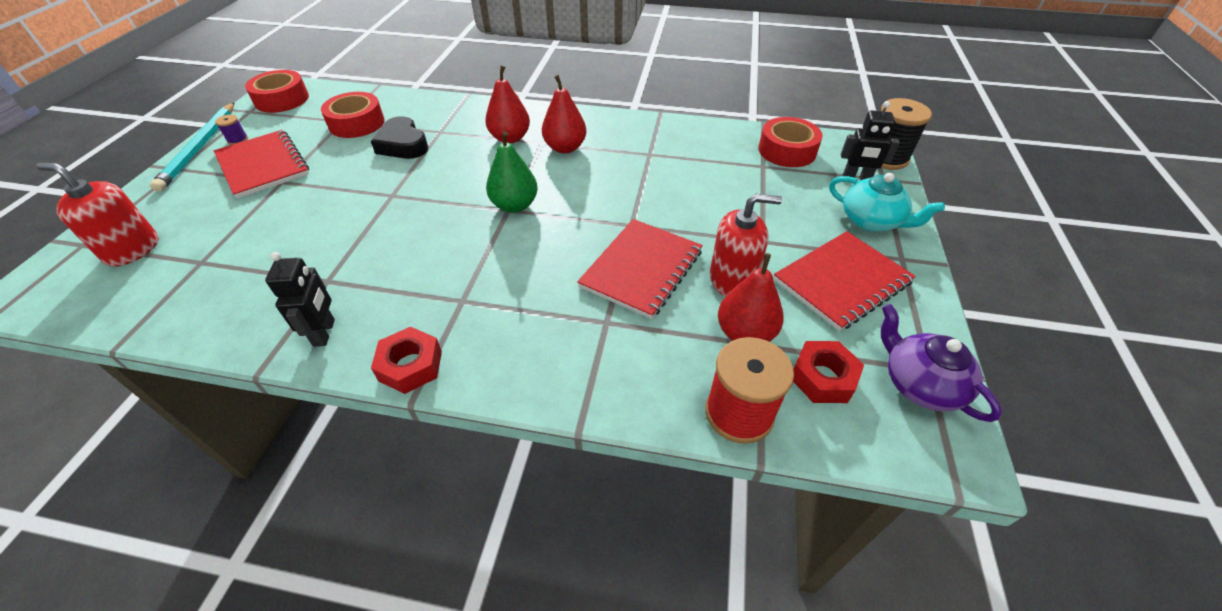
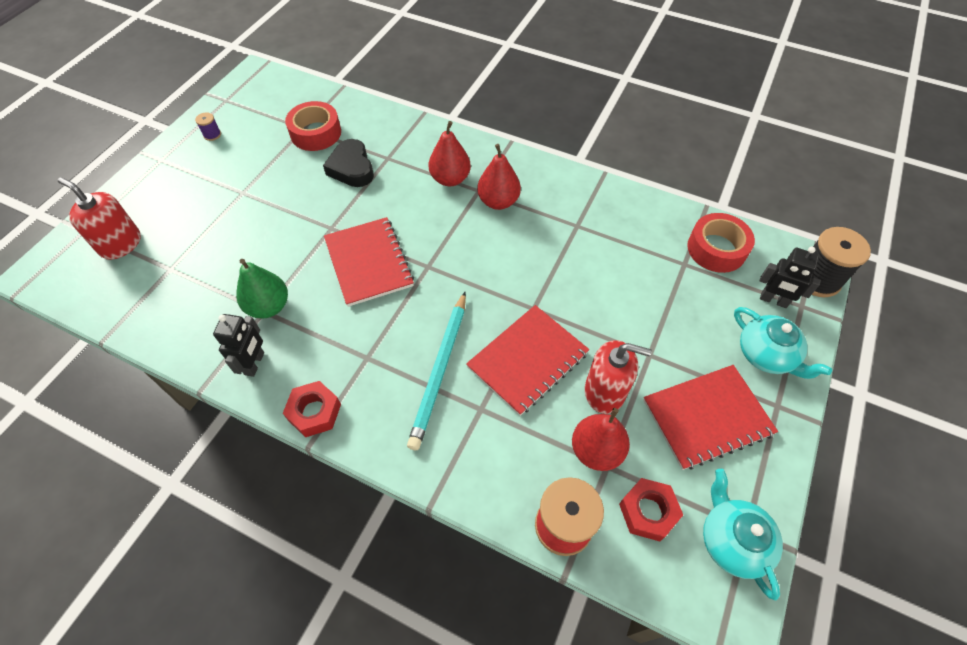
camera: 15 degrees right, 10 degrees up
(200, 148) = (180, 138): turquoise pencil -> turquoise pencil (440, 370)
(263, 165) = (229, 170): red notebook -> red notebook (368, 262)
(282, 99) = (255, 90): red tape -> none
(514, 205) = (435, 263): green pear -> green pear (269, 306)
(919, 384) = (732, 541): purple teapot -> turquoise teapot

